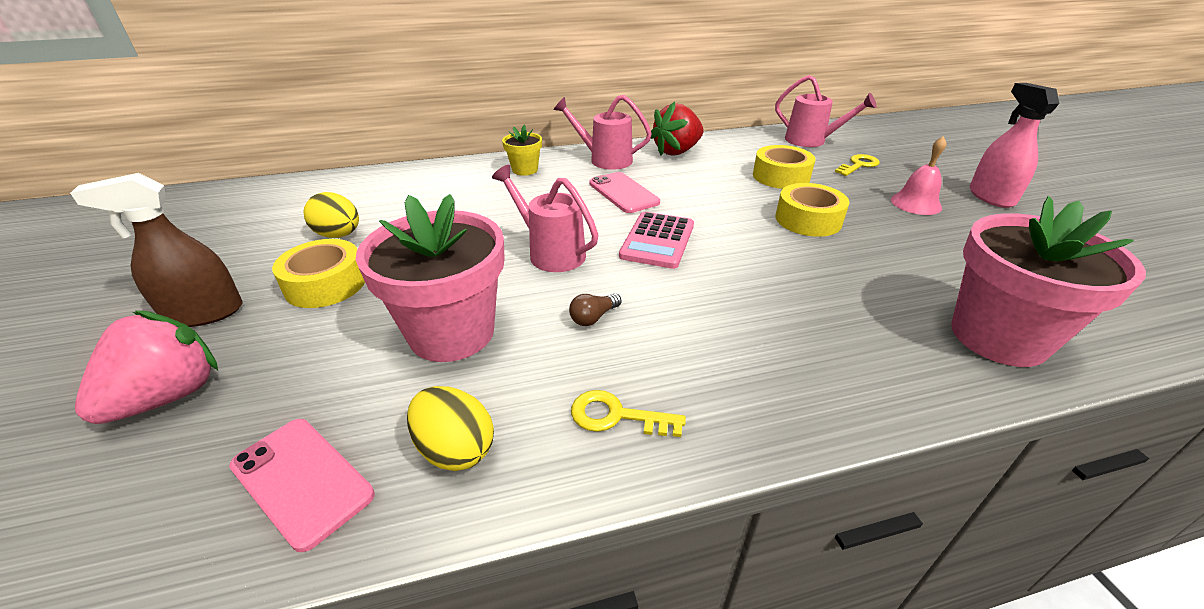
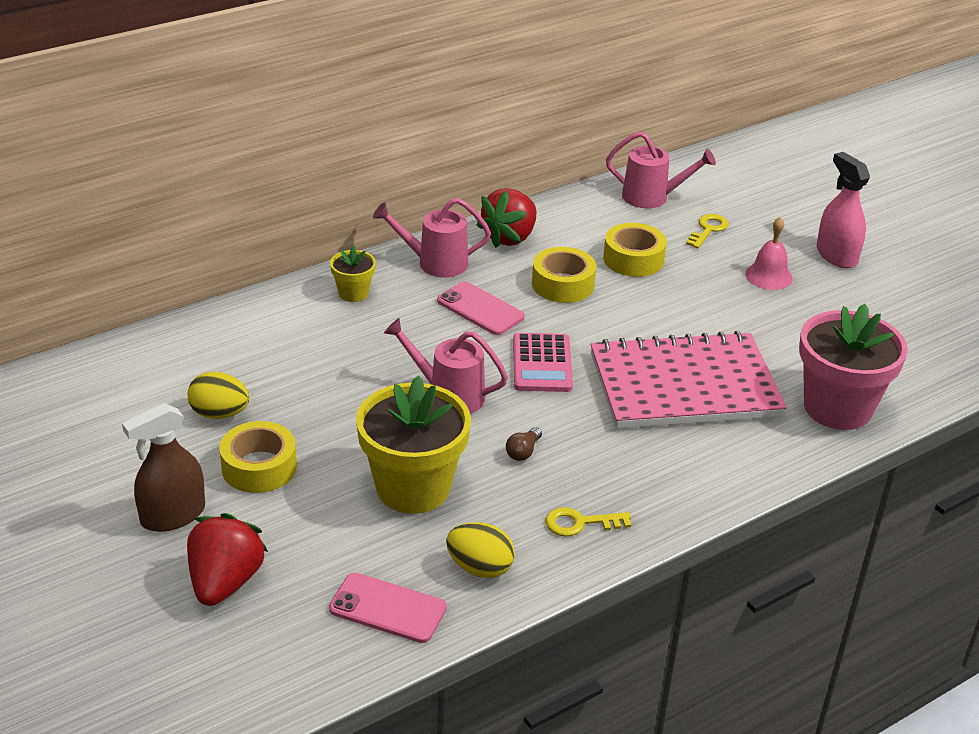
camera: 20 degrees left, 0 degrees up
(169, 396) = (225, 582): pink strawberry -> red strawberry
(452, 333) = (413, 488): pink flower pot -> yellow flower pot
(803, 283) = (684, 386): none -> pink notebook
(808, 220) = (673, 314): yellow tape -> yellow tape (563, 284)

